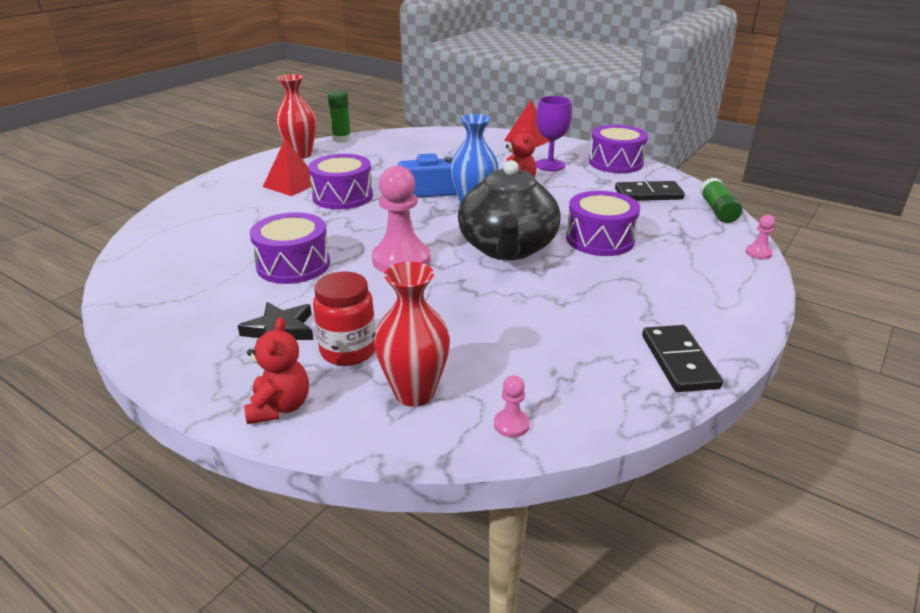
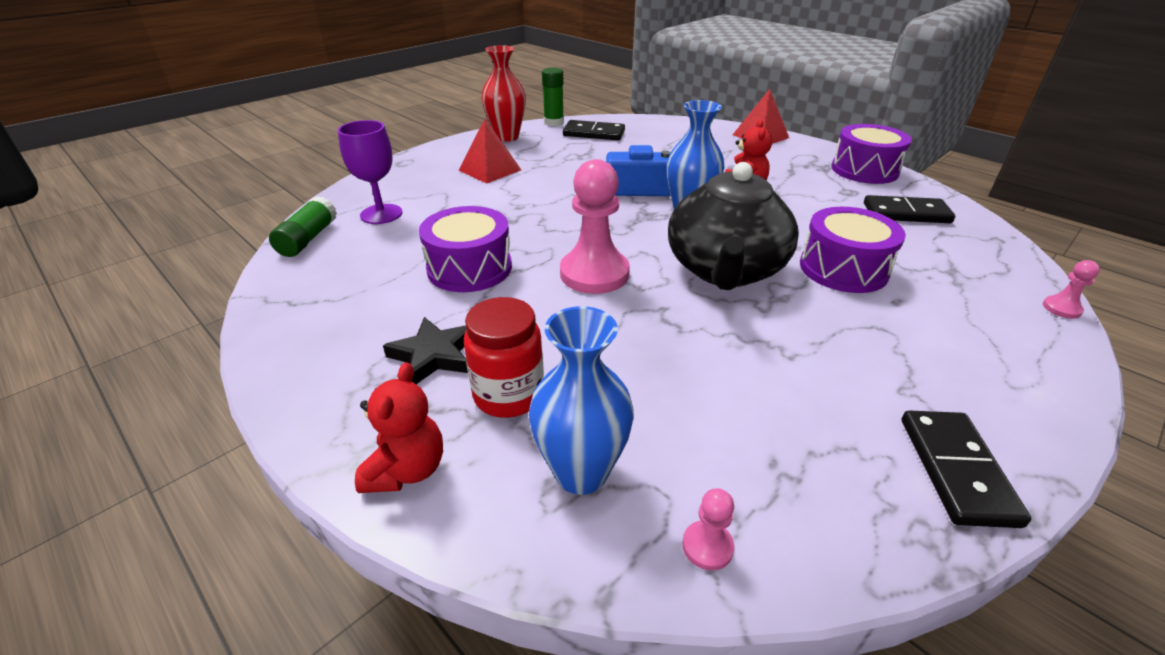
camera: 10 degrees right, 5 degrees up
(342, 196) = (542, 188): purple drum -> none
(380, 147) = (594, 133): none -> black domino
(414, 393) = (581, 472): red vase -> blue vase
(550, 165) = (784, 168): purple goblet -> purple goblet (381, 214)
(717, 210) = (999, 242): green glue stick -> green glue stick (308, 239)

